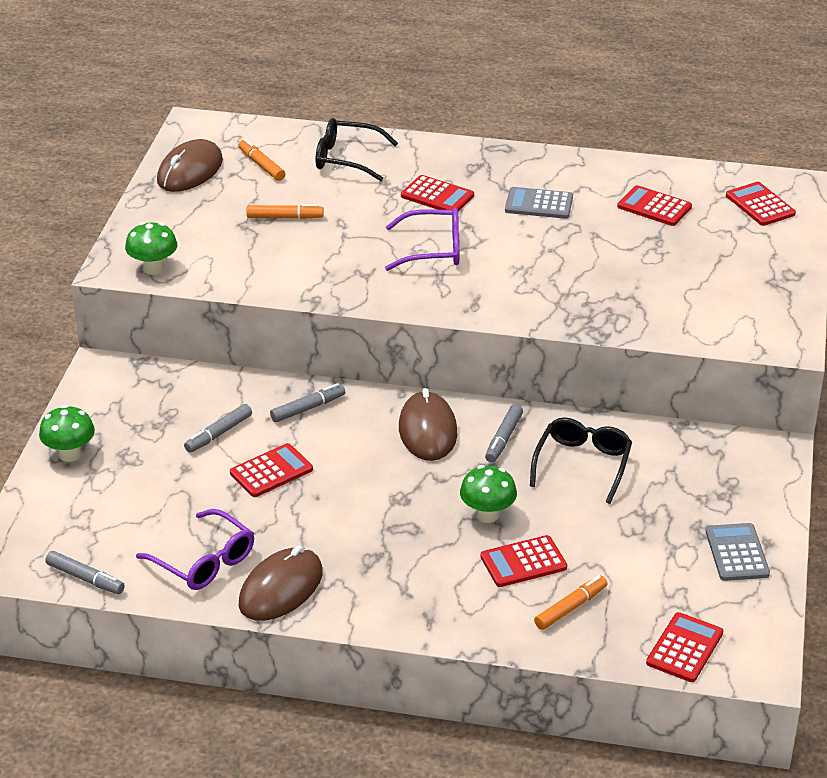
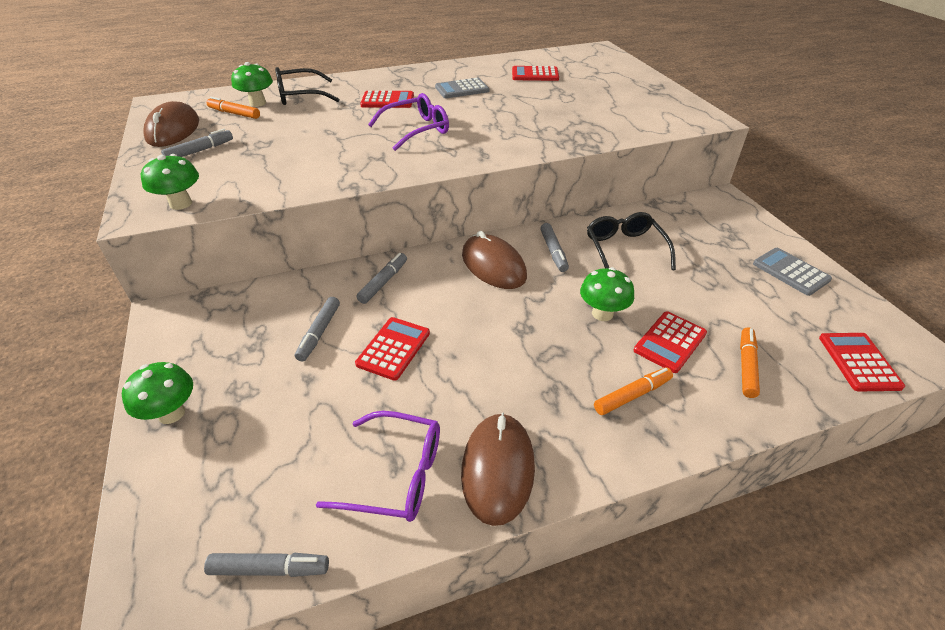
camera: 30 degrees left, 5 degrees up
(201, 208) = (200, 151): none -> grey marker
(285, 217) = (280, 139): orange marker -> orange marker (632, 395)
(294, 156) = (257, 103): none -> green mushroom
(760, 205) = (592, 60): red calculator -> none

